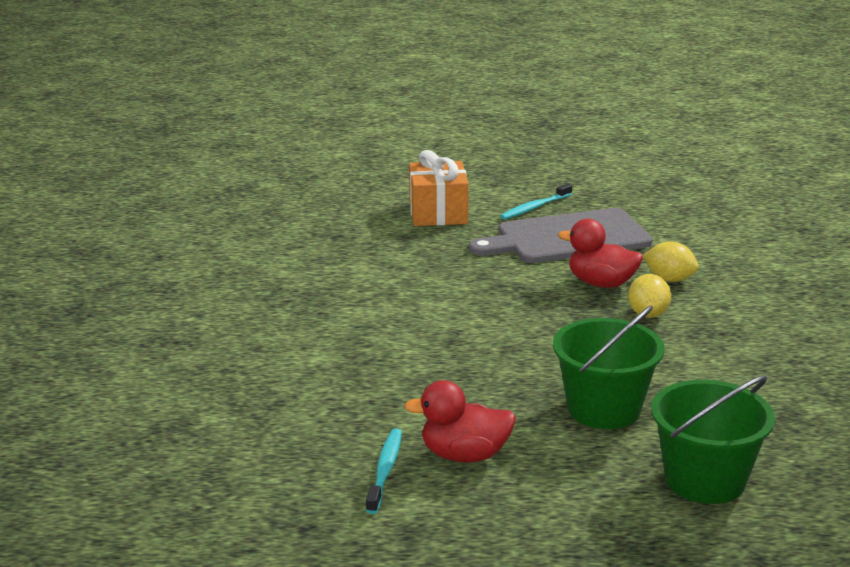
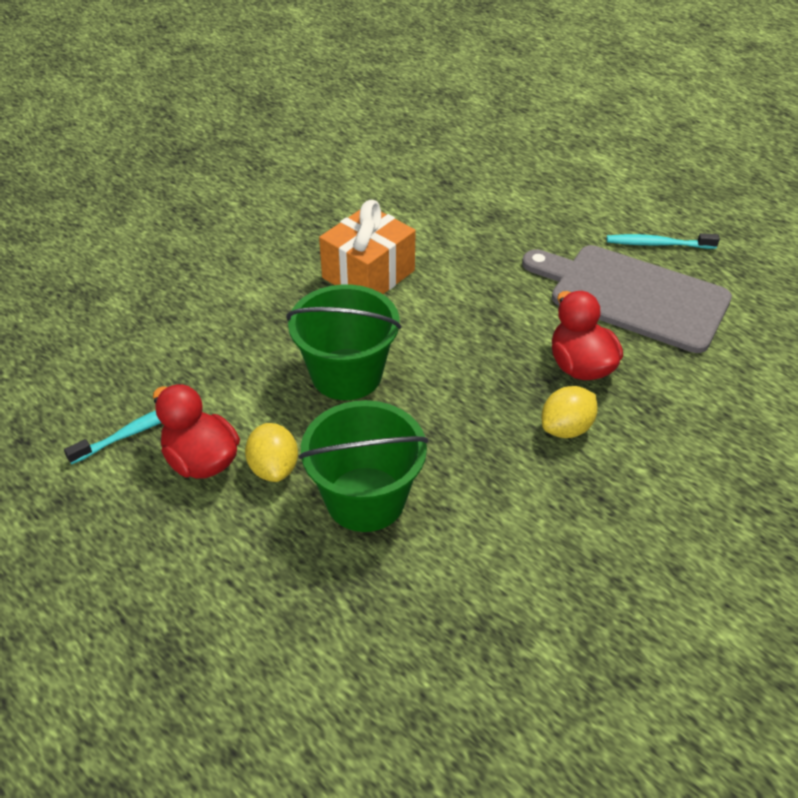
camera: 45 degrees right, 20 degrees up
(438, 213) = (562, 203): orange gift -> orange gift (368, 274)
(669, 279) = (652, 403): yellow lemon -> yellow lemon (274, 468)
(704, 479) = (322, 637): green bucket -> green bucket (346, 374)

